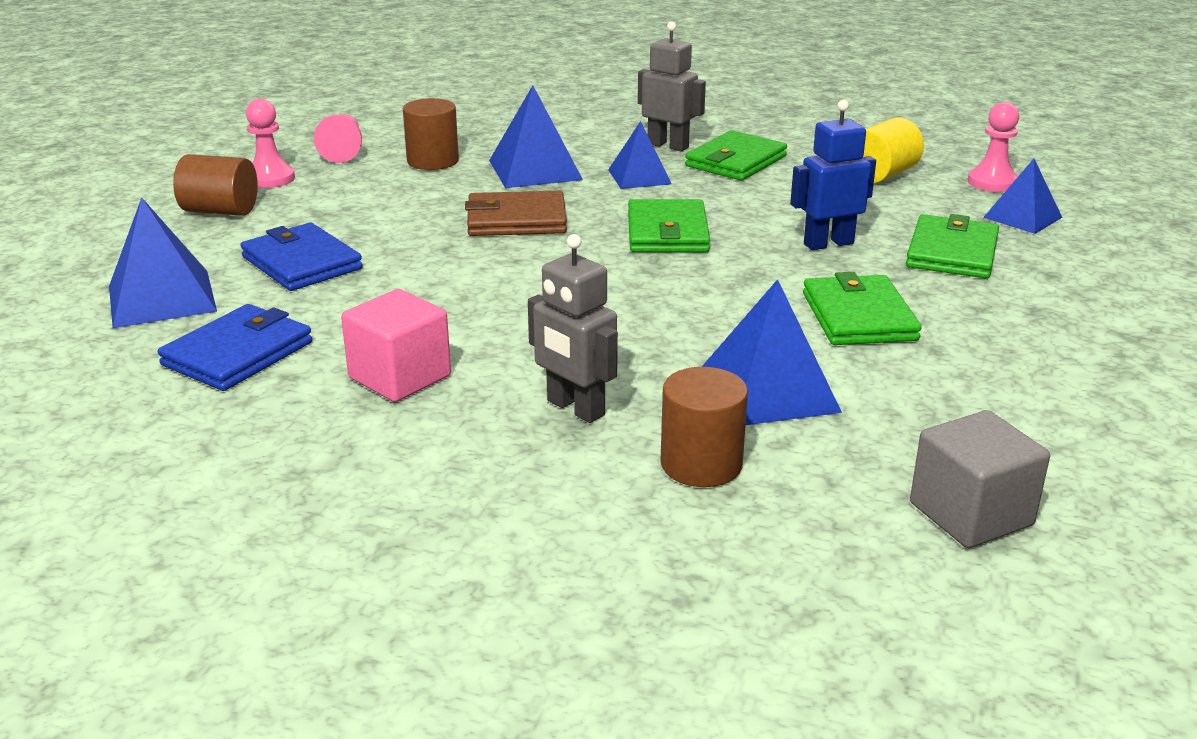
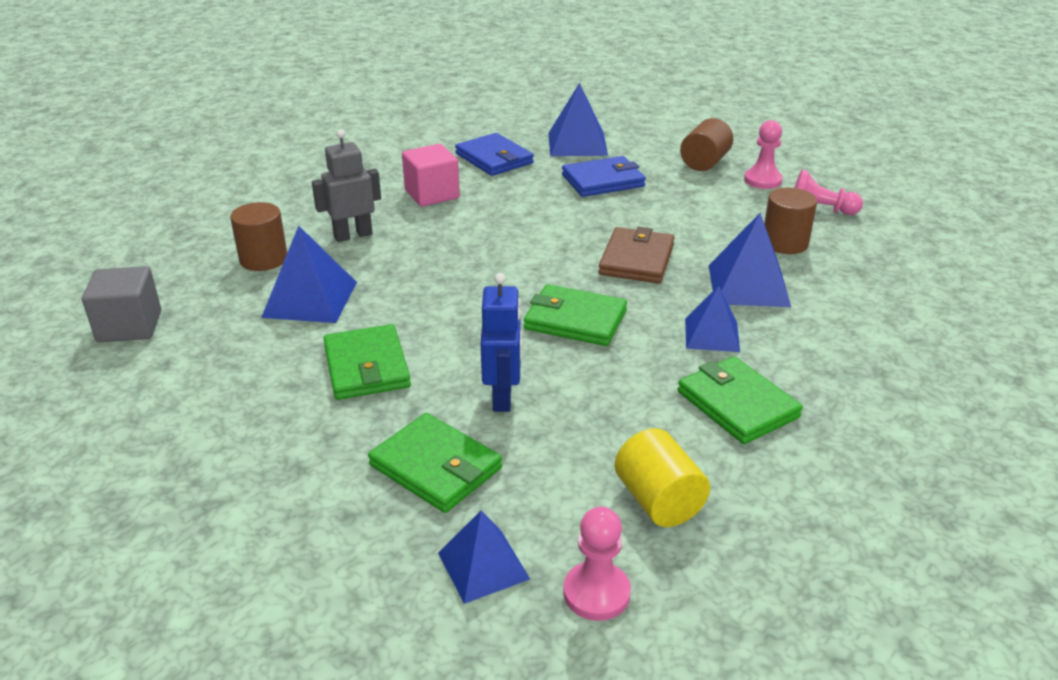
camera: 110 degrees right, 5 degrees up
(668, 145) = (799, 372): grey robot -> none
(858, 316) = (367, 367): green wallet -> green wallet turned 60 degrees clockwise

